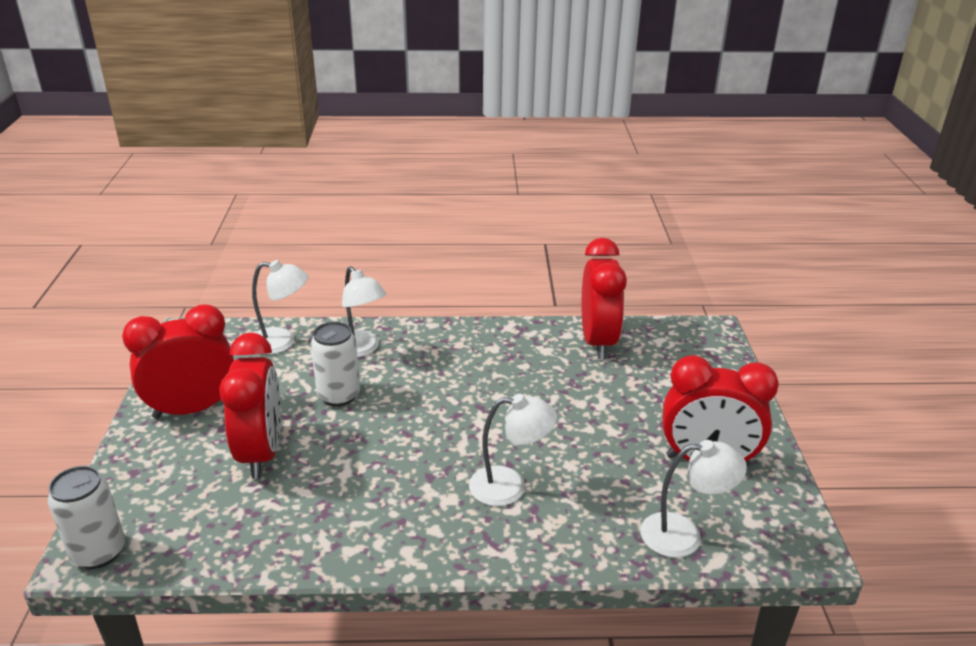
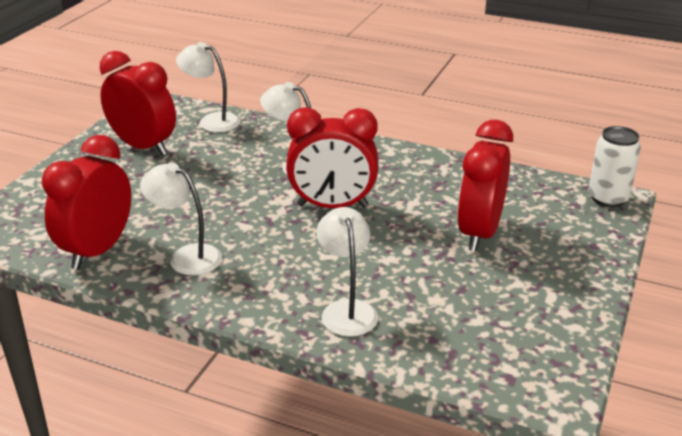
camera: 155 degrees left, 0 degrees up
(192, 409) = (544, 289): red clock -> red clock (332, 206)
(282, 342) = (436, 346): white lamp -> white lamp (186, 256)
(339, 395) = (393, 264): white can -> none

